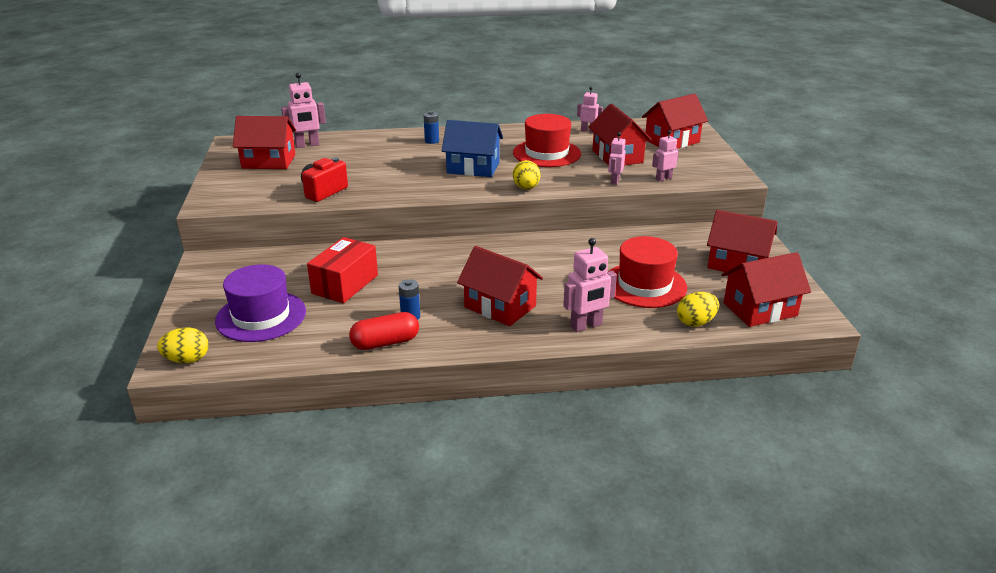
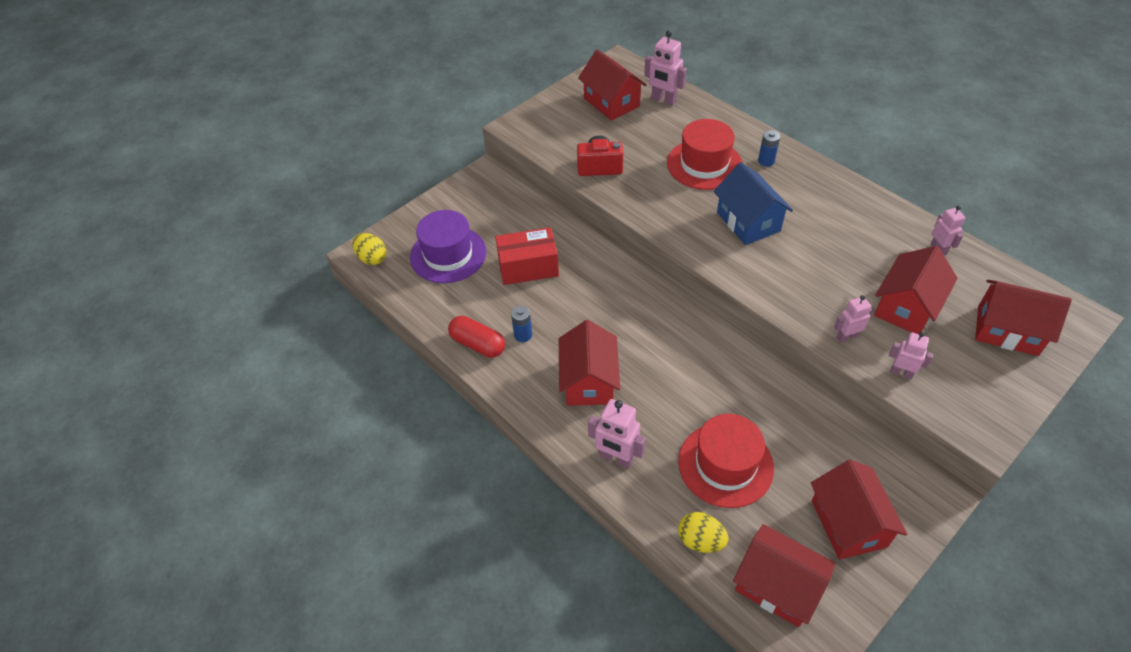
camera: 55 degrees right, 20 degrees up
(526, 188) = (752, 281): yellow egg -> none
(546, 153) = (843, 251): red hat -> red hat (704, 164)

